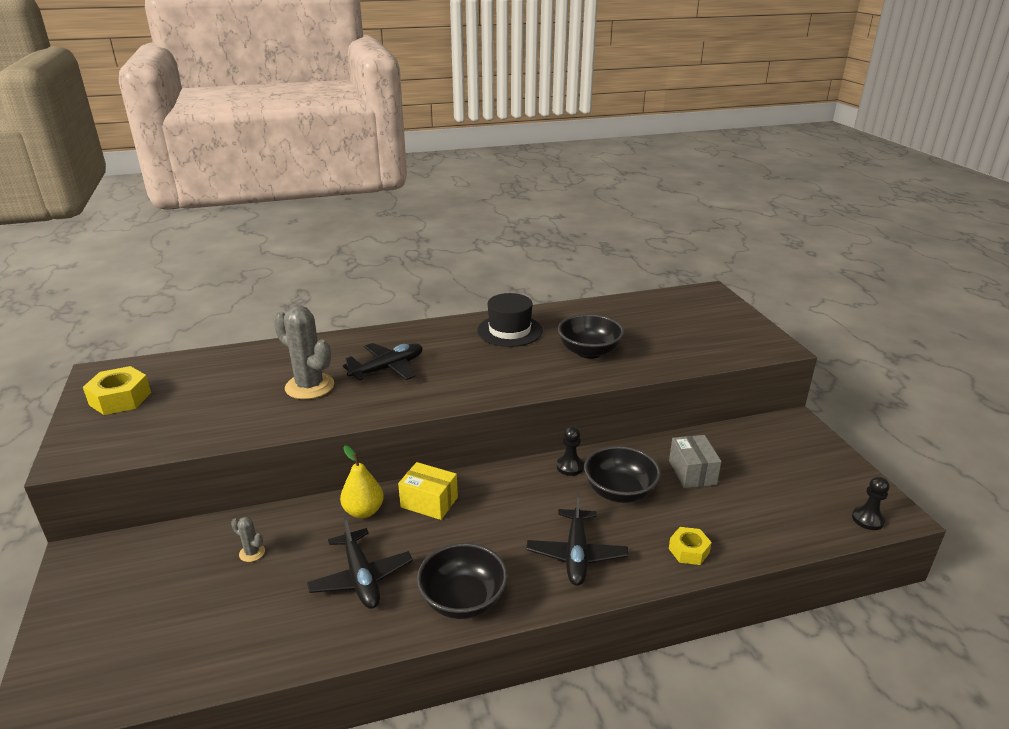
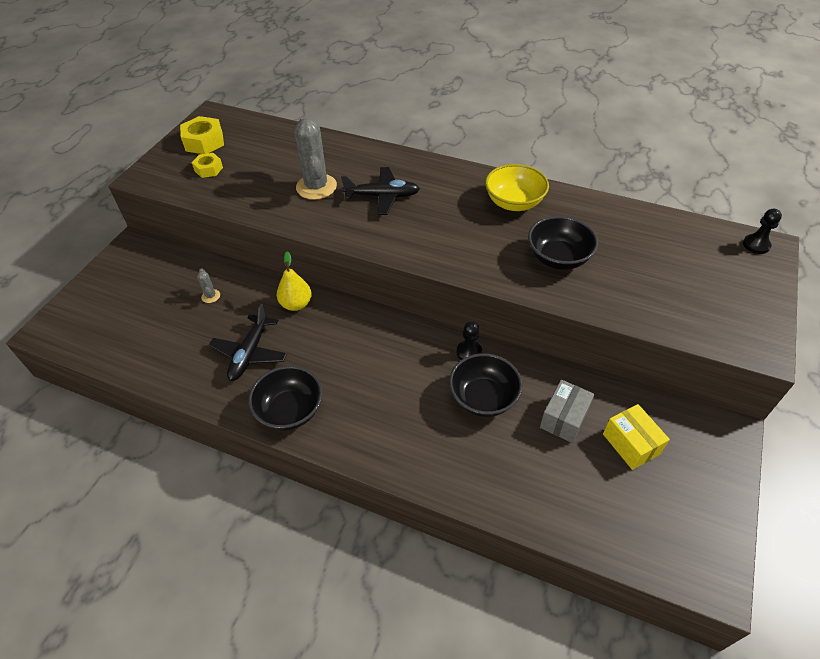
camera: 40 degrees right, 20 degrees up
(429, 502) = (342, 322): yellow box -> yellow box (631, 444)
(509, 331) = (514, 203): black hat -> yellow bowl
(576, 554) = (395, 428): black plane -> none
(689, 551) = (480, 482): yellow nut -> yellow nut (208, 169)
(867, 519) = (677, 567): black pawn -> black pawn (756, 245)

